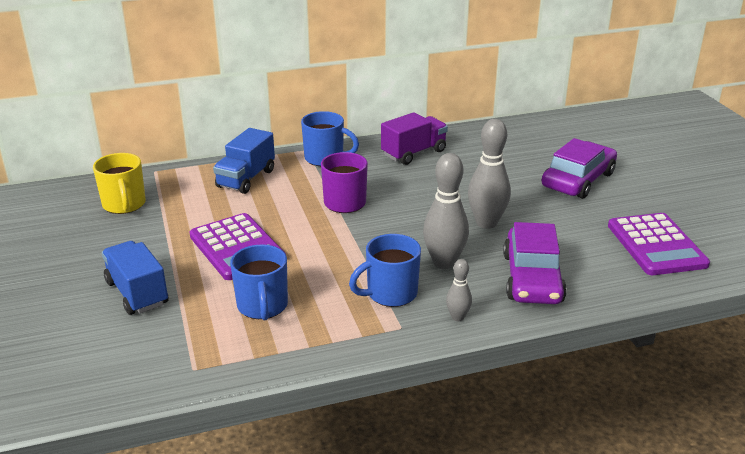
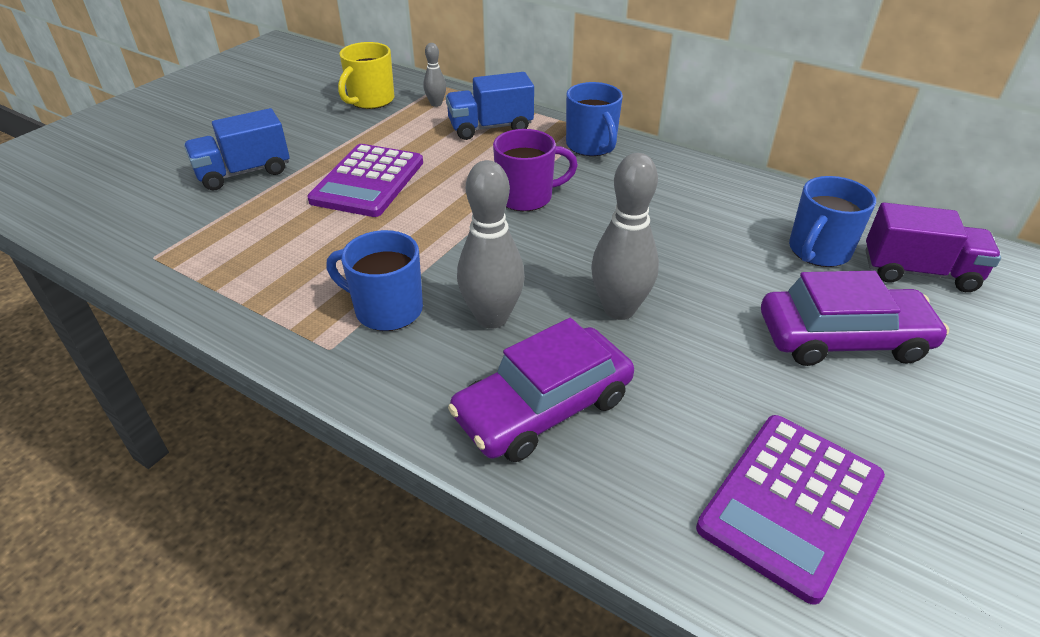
camera: 50 degrees right, 10 degrees up
(137, 293) = (244, 173): blue truck -> blue truck turned 135 degrees counterclockwise
(262, 306) = (284, 243): blue mug -> blue mug (818, 251)
(413, 153) = (690, 188): purple truck -> purple truck (919, 272)
(457, 317) = (390, 382): grey bowling pin -> grey bowling pin (436, 104)

